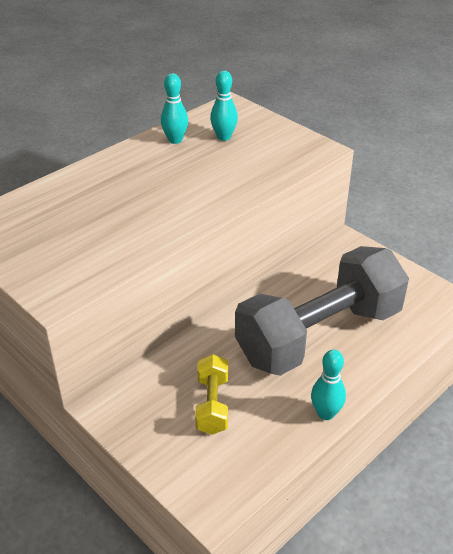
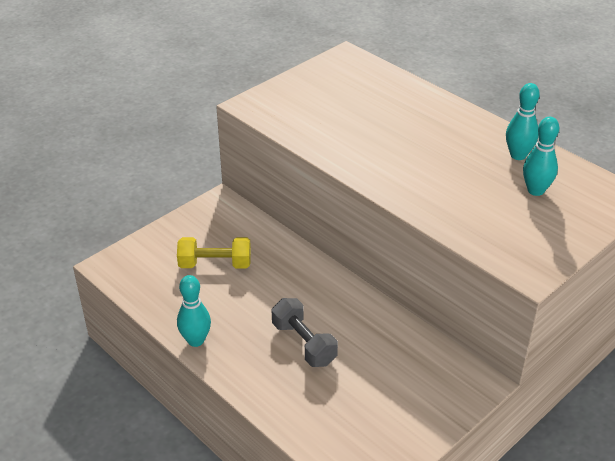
camera: 90 degrees right, 0 degrees up
(319, 335) = (304, 343): grey dumbbell -> grey dumbbell, size x0.42

